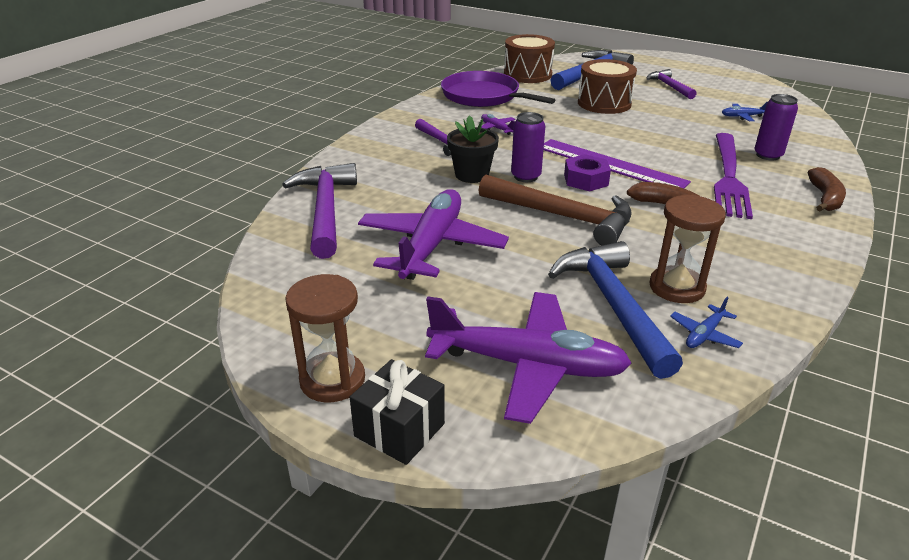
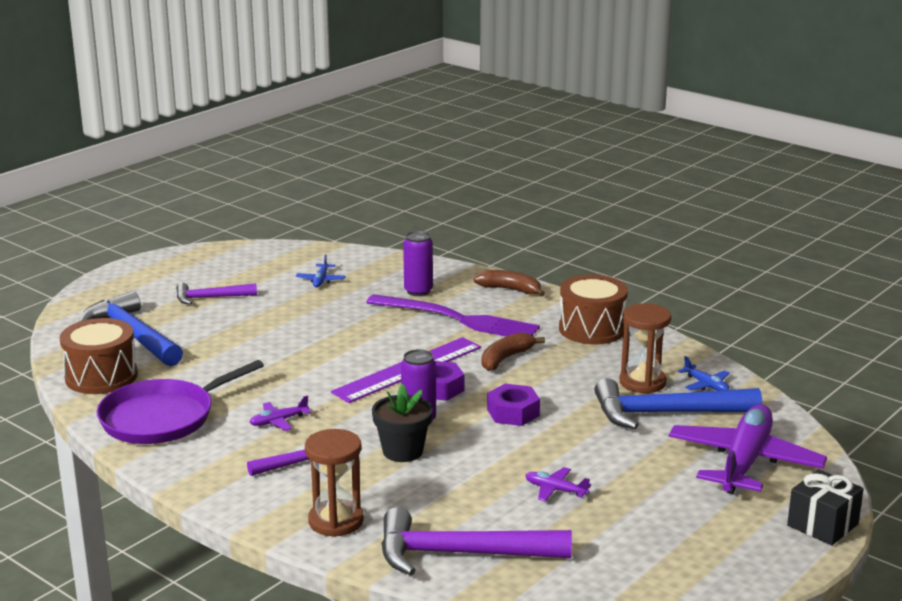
camera: 80 degrees left, 10 degrees down
(332, 380) = (766, 554): brown hourglass -> brown hourglass (336, 521)
(431, 245) = (555, 490): purple plane -> purple plane, size x0.41
(562, 216) = (513, 412): brown hammer -> purple nut
(604, 103) = (238, 344): brown drum -> brown drum (592, 329)

